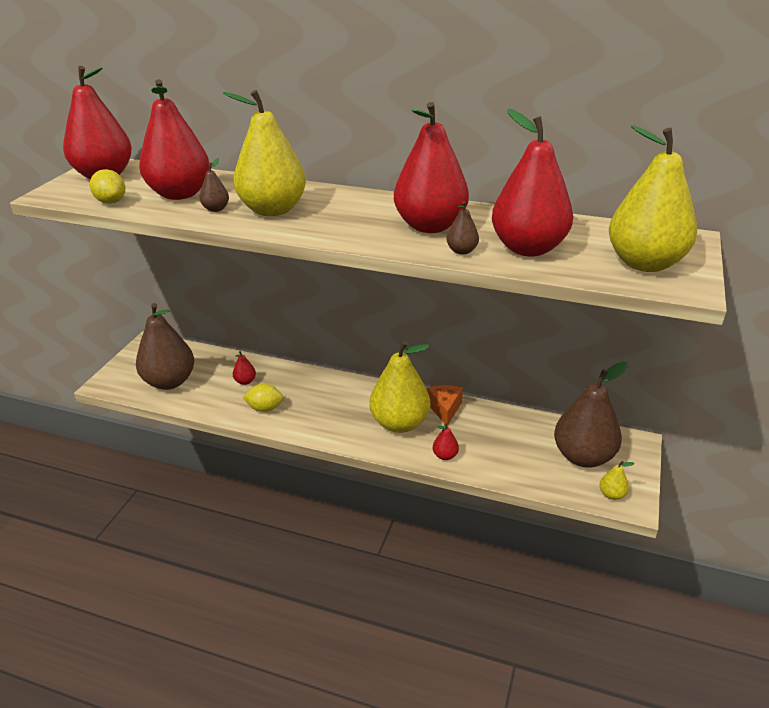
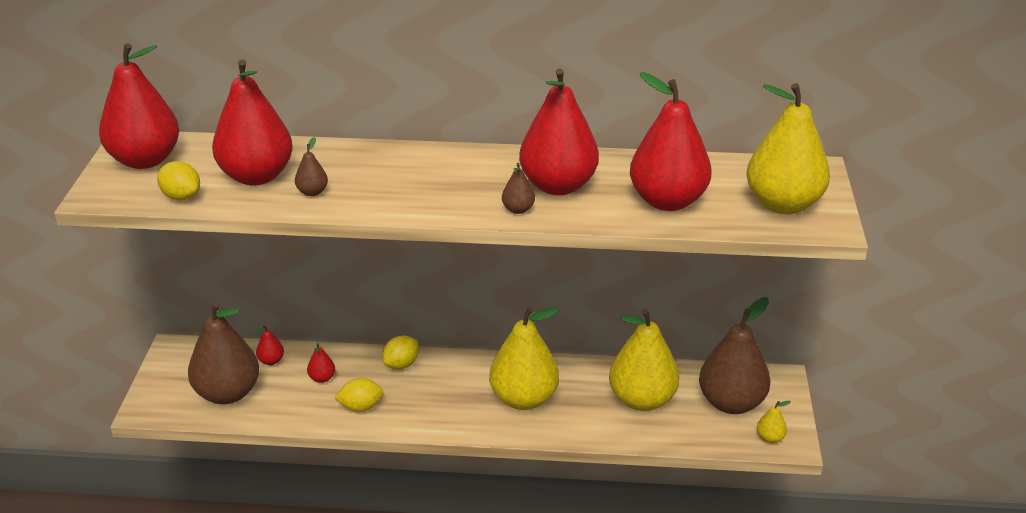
camera: 15 degrees left, 0 degrees up
(273, 210) = (378, 185): yellow pear -> yellow pear (642, 400)
(311, 380) = (401, 364): none -> yellow lemon
(444, 409) = (568, 374): orange cheese -> none
(445, 456) = (586, 427): red pear -> red pear (271, 361)
(461, 251) = (603, 213): brown pear -> brown pear (518, 209)

